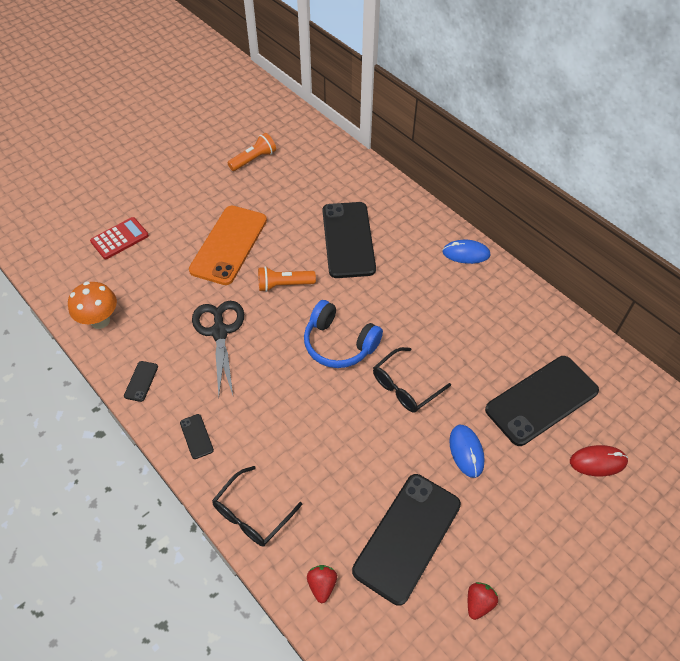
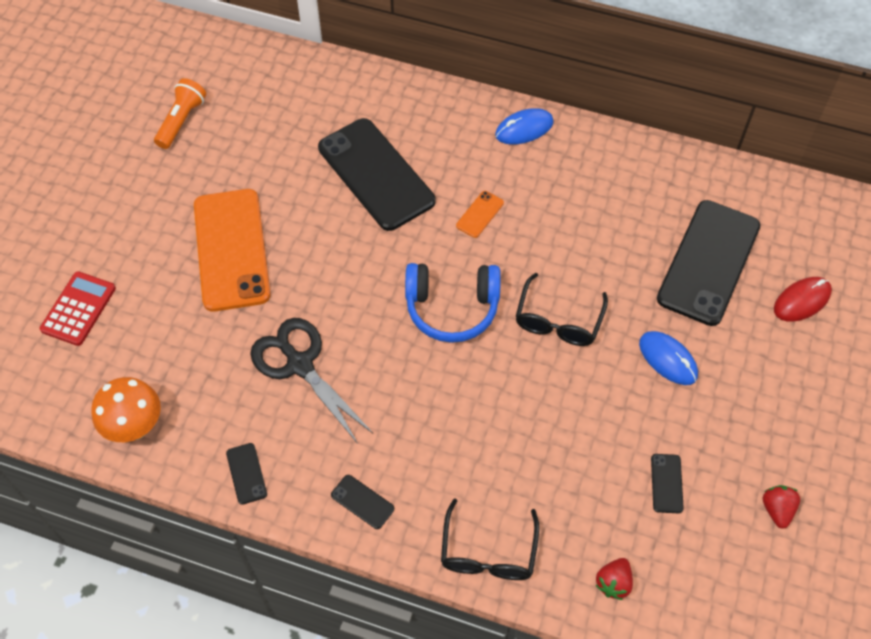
camera: 30 degrees left, 5 degrees up
(284, 285) = (337, 268): orange flashlight -> none
(322, 585) = (613, 583): red strawberry -> red strawberry turned 120 degrees counterclockwise
(398, 294) = (480, 214): none -> orange phone
(407, 537) = (666, 483): black phone -> black phone, size x0.40

